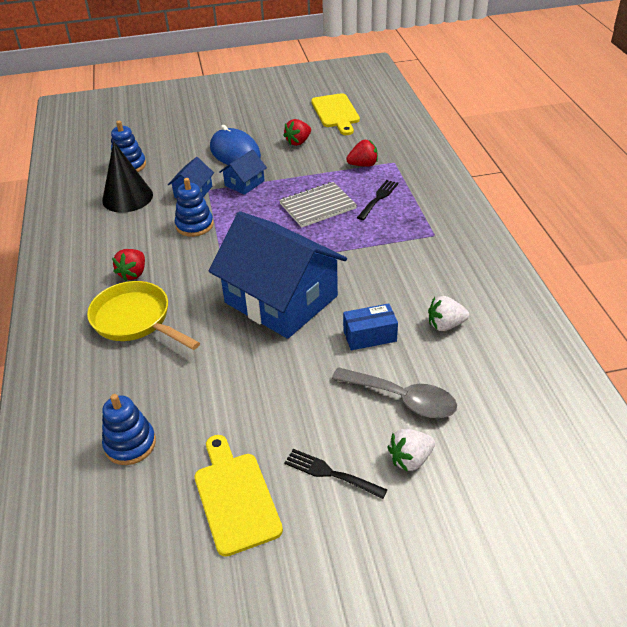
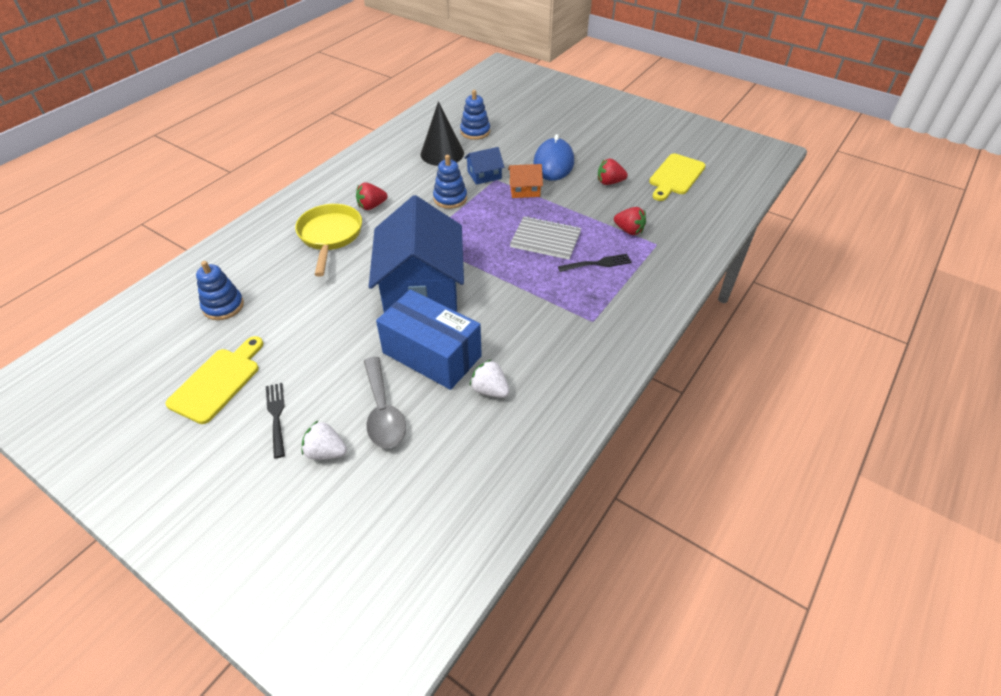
camera: 45 degrees right, 5 degrees up
(244, 183) = (524, 190): blue house -> orange house
(369, 336) = (431, 354): blue box -> blue box, size x1.91

